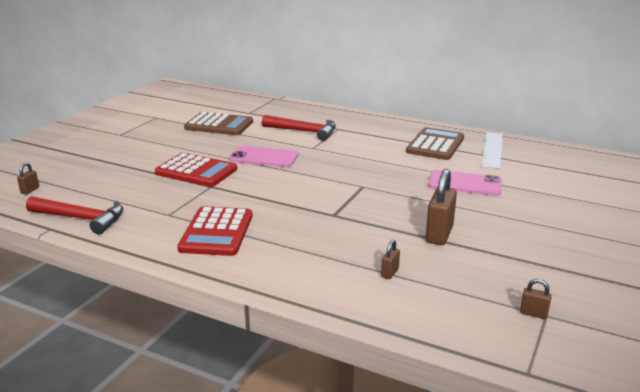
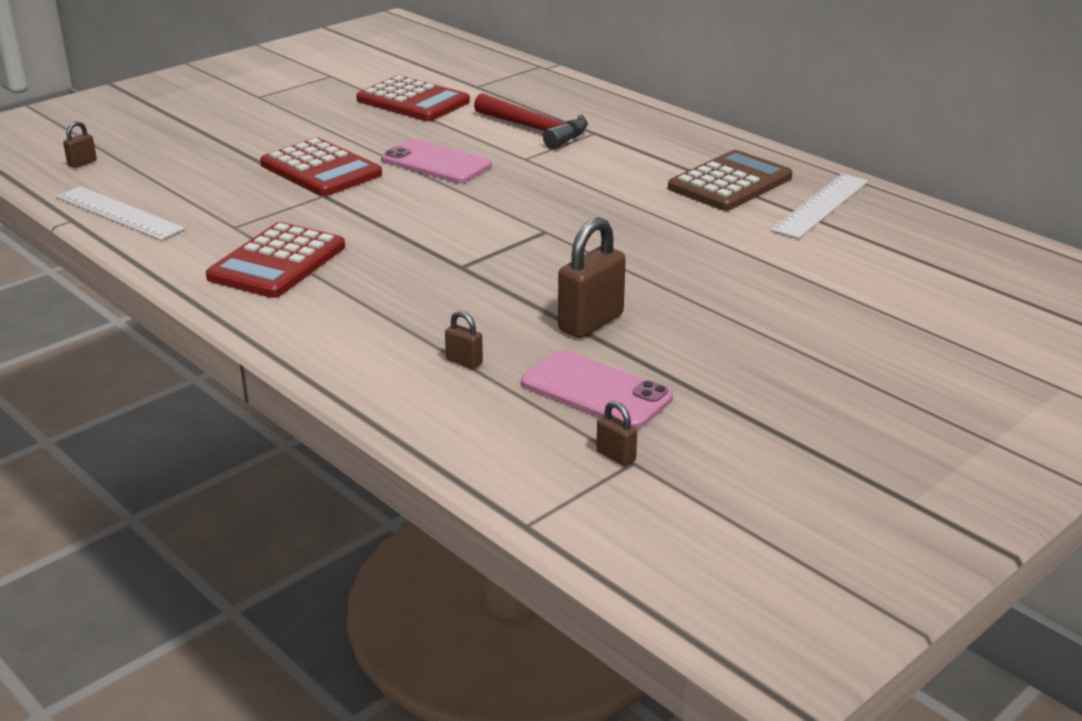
camera: 20 degrees right, 5 degrees up
(81, 218) = (119, 213): red hammer -> white ruler
(219, 125) = (413, 101): brown calculator -> red calculator
(390, 273) = (464, 361): brown padlock -> brown padlock turned 75 degrees clockwise
(465, 184) = (712, 253): pink phone -> pink phone (596, 391)

